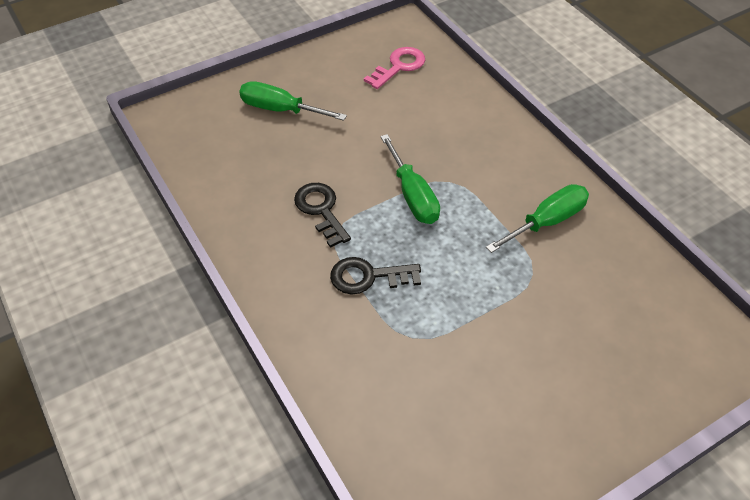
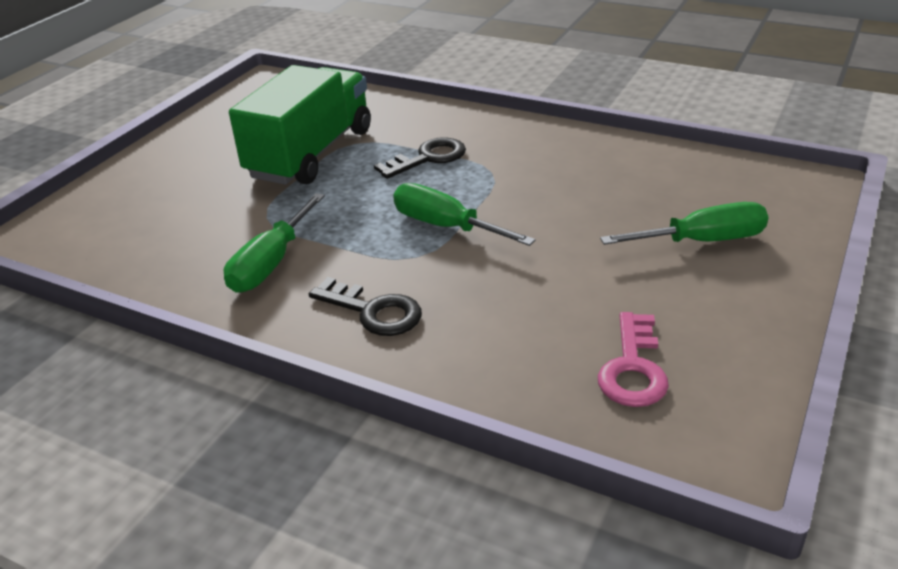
camera: 150 degrees right, 15 degrees down
(321, 210) = (527, 180): black key -> black key (373, 311)
(459, 341) = (311, 154): none -> green truck

